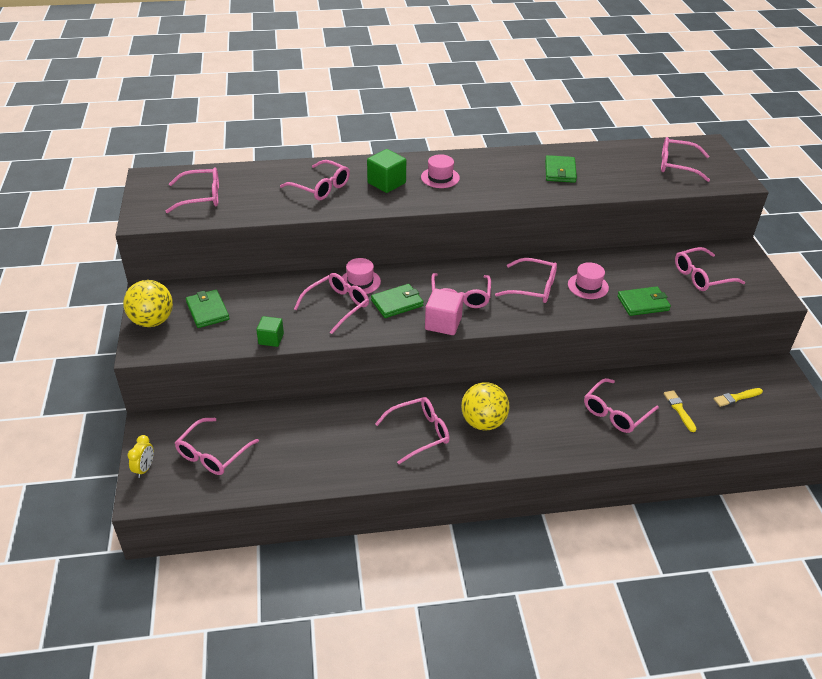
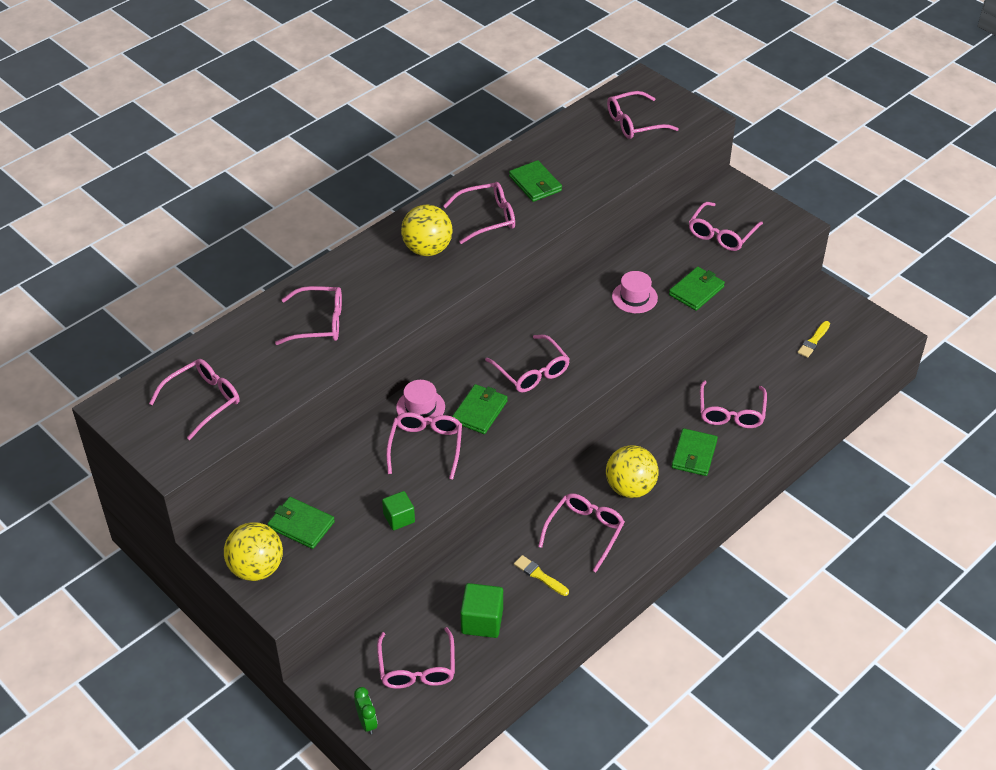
camera: 35 degrees left, 5 degrees up
(144, 468) = (367, 722): yellow clock -> green clock
(386, 183) = (381, 283): green cube -> green cube (482, 621)
(440, 177) = (427, 249): pink hat -> yellow ball
(443, 323) = (543, 409): pink cube -> none
(533, 288) = (588, 325): pink glasses -> pink glasses (487, 218)
(556, 426) = (694, 454): none -> green wallet
(679, 409) = (778, 379): yellow brush -> yellow brush (539, 575)

